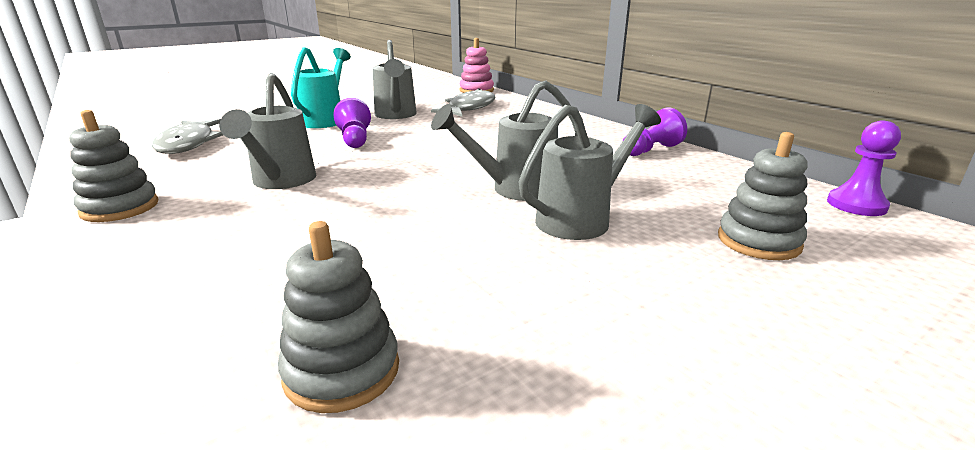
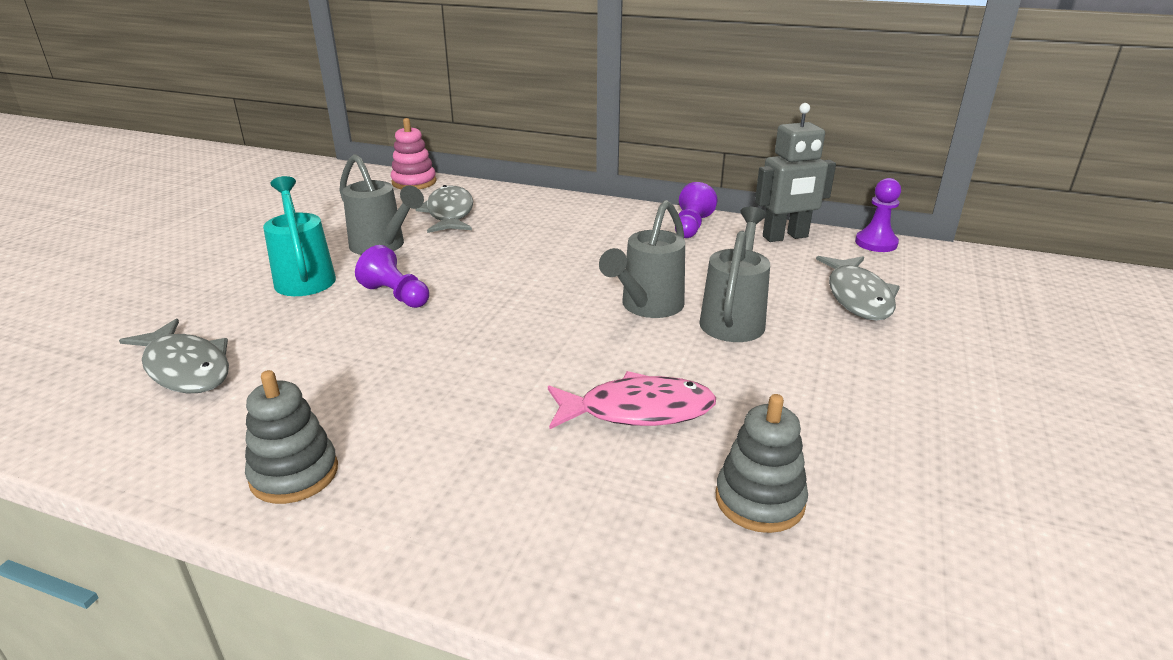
camera: 35 degrees left, 5 degrees up
(281, 182) = (417, 376): grey watering can -> none
(376, 253) = (638, 410): none -> pink fish
(741, 176) = (785, 237): none -> grey robot
(758, 241) = (858, 297): grey stacking toy -> grey fish

